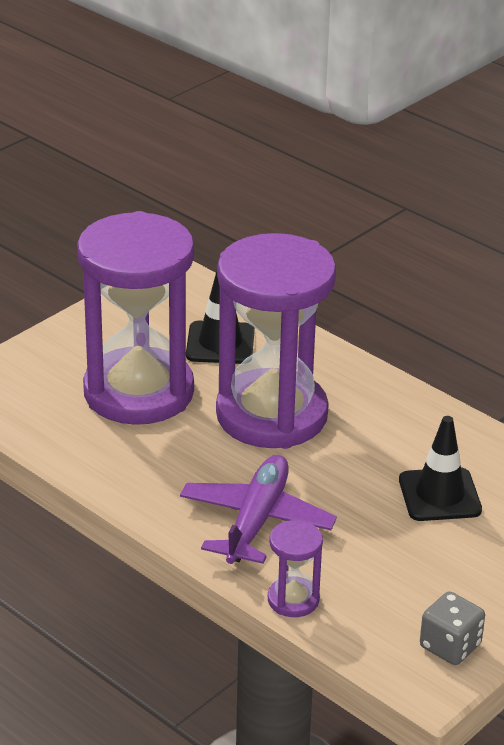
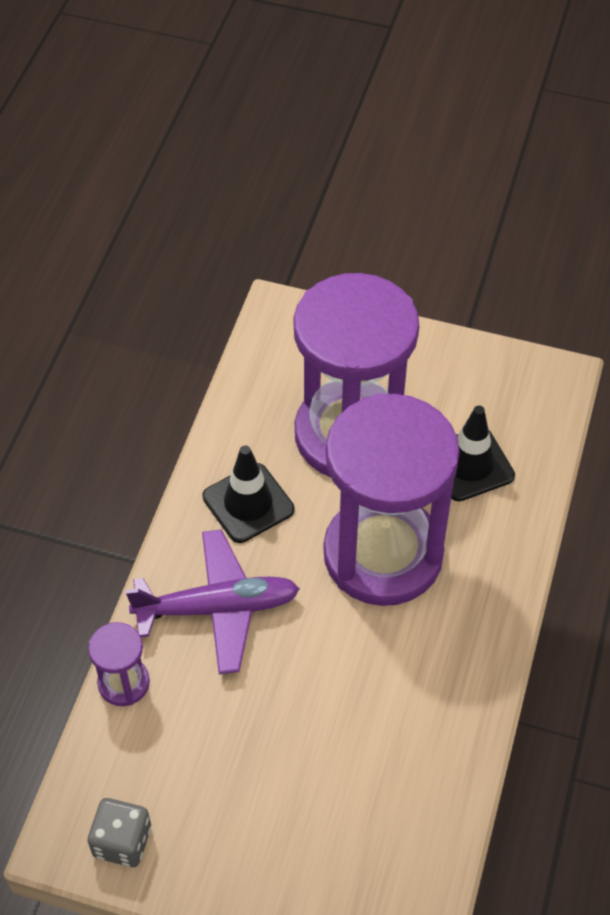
camera: 65 degrees right, 20 degrees up
(439, 495) = (343, 750): black traffic cone -> black traffic cone (248, 503)

